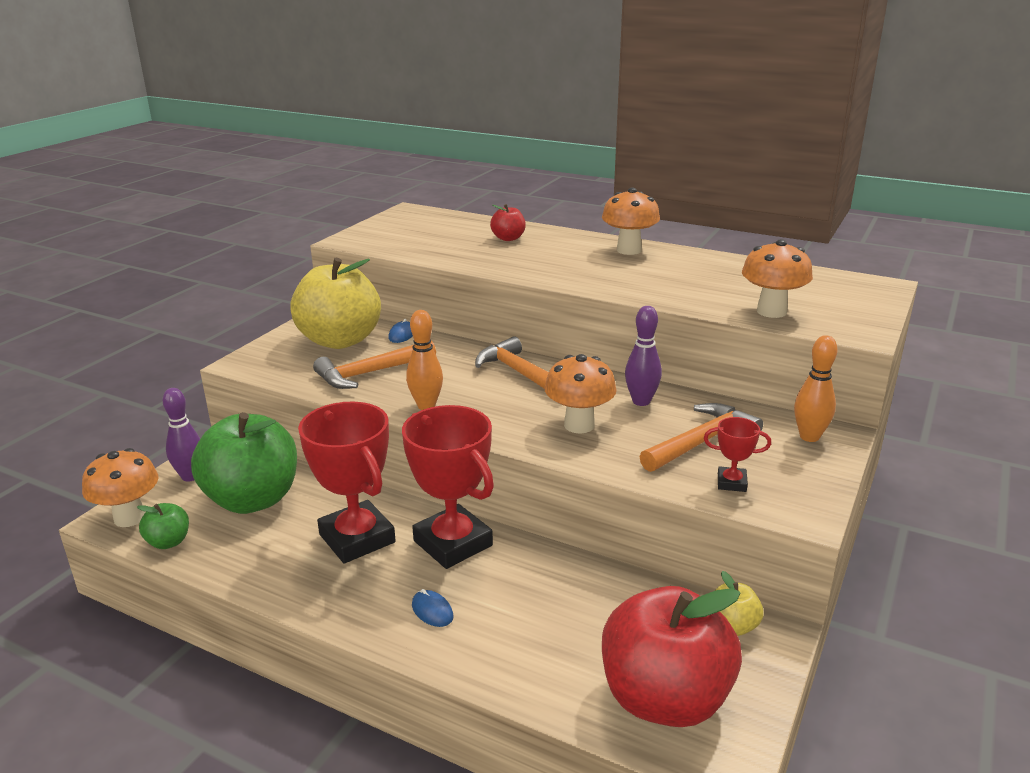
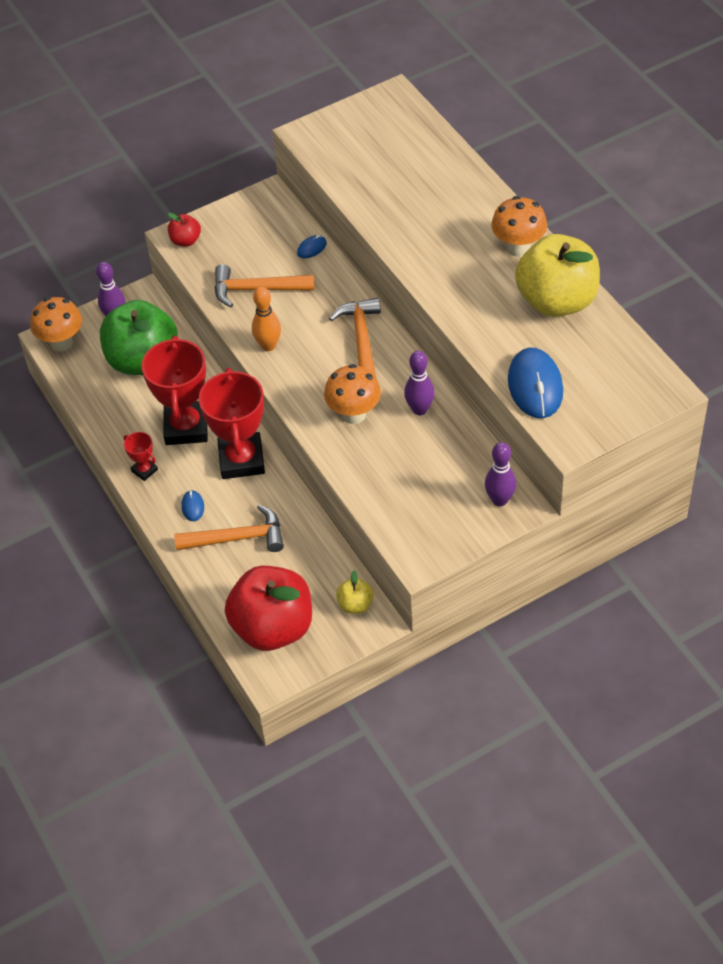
camera: 35 degrees right, 25 degrees up
(168, 542) = (75, 376): green apple -> none
(340, 340) = (261, 236): yellow apple -> yellow apple (557, 301)
(508, 238) = (436, 185): red apple -> red apple (185, 240)
(701, 441) = (420, 469): orange hammer -> orange hammer (237, 538)
(731, 483) = (401, 514): red trophy -> red trophy (144, 470)
(771, 311) = (535, 386): orange mushroom -> blue mouse
(809, 437) = (500, 500): orange bowling pin -> purple bowling pin

